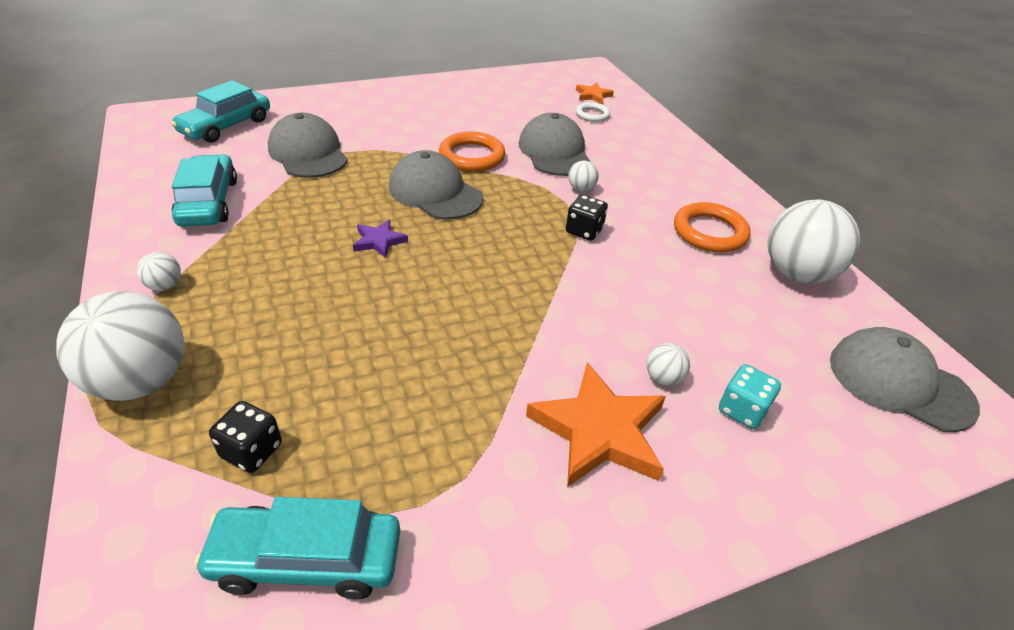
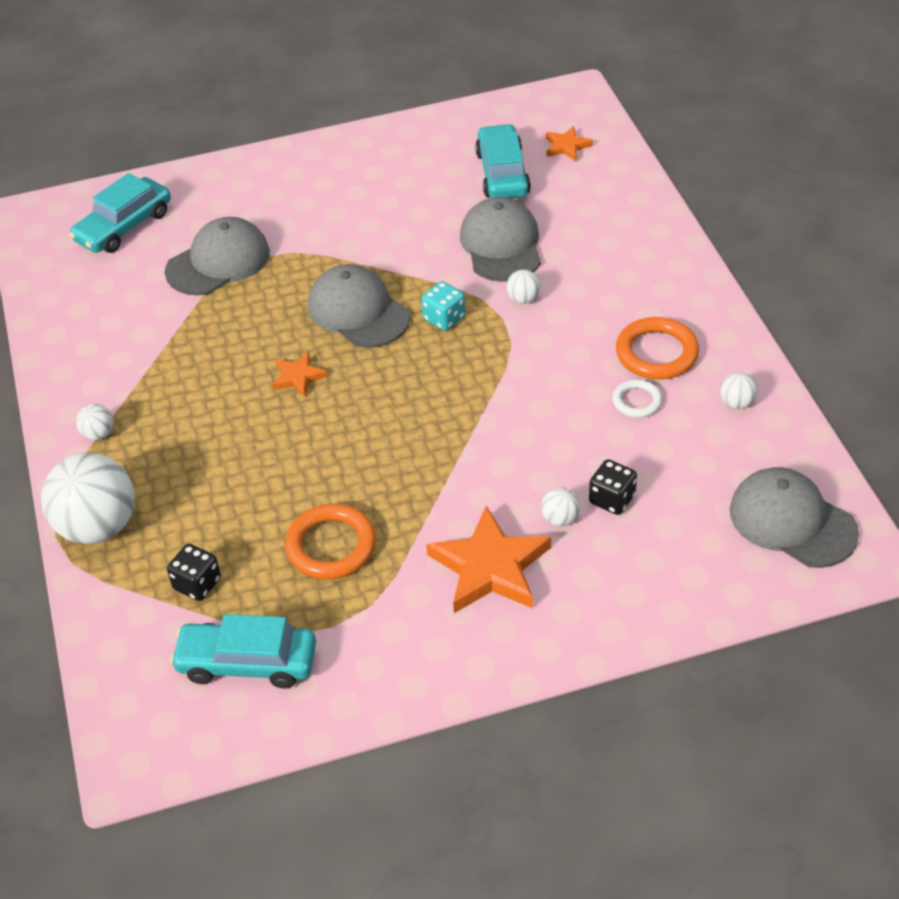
camera: 10 degrees right, 5 degrees up
(208, 202) = (122, 334): turquoise car -> turquoise car (502, 173)
(308, 153) = (218, 262): grey cap -> grey cap turned 75 degrees clockwise
(379, 241) = (298, 377): purple star -> orange star
(472, 156) = (403, 257): orange ring -> orange ring (331, 546)
(584, 231) = (516, 356): black dice -> black dice (612, 499)
(592, 115) = (559, 181): white ring -> white ring (637, 401)
(742, 410) = (626, 548): turquoise dice -> turquoise dice (444, 318)
(797, 273) = (737, 403): white ball -> white ball, size x0.43

